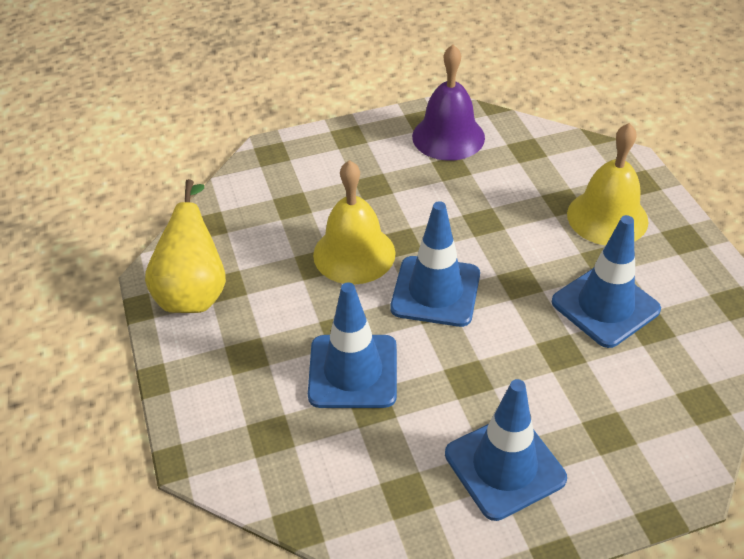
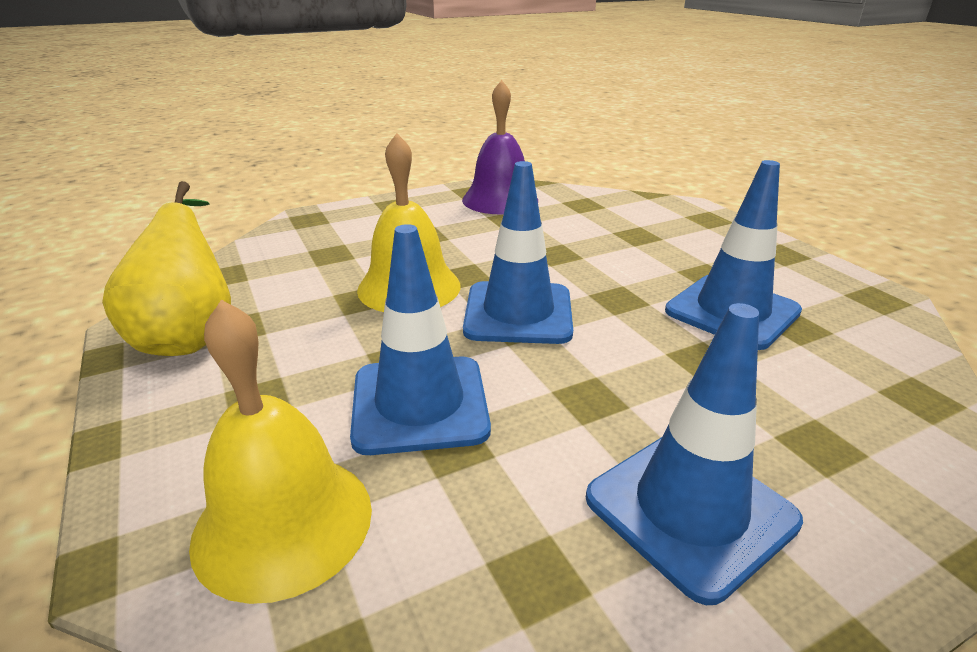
camera: 10 degrees left, 15 degrees down
(607, 217) = (691, 243): yellow bell -> yellow bell (283, 522)

